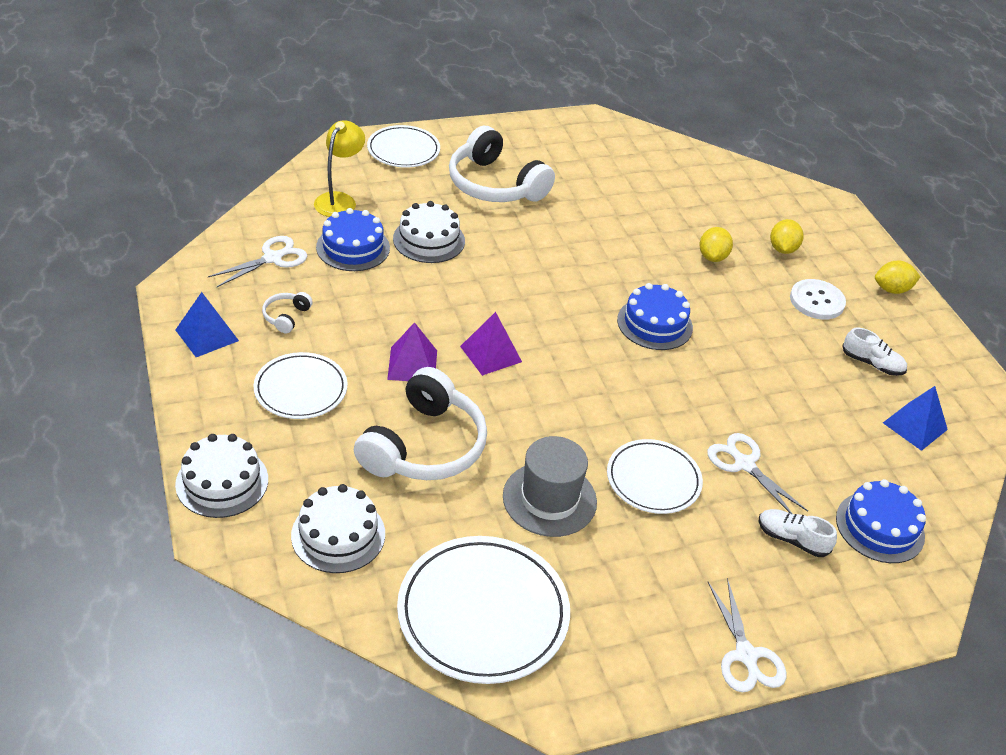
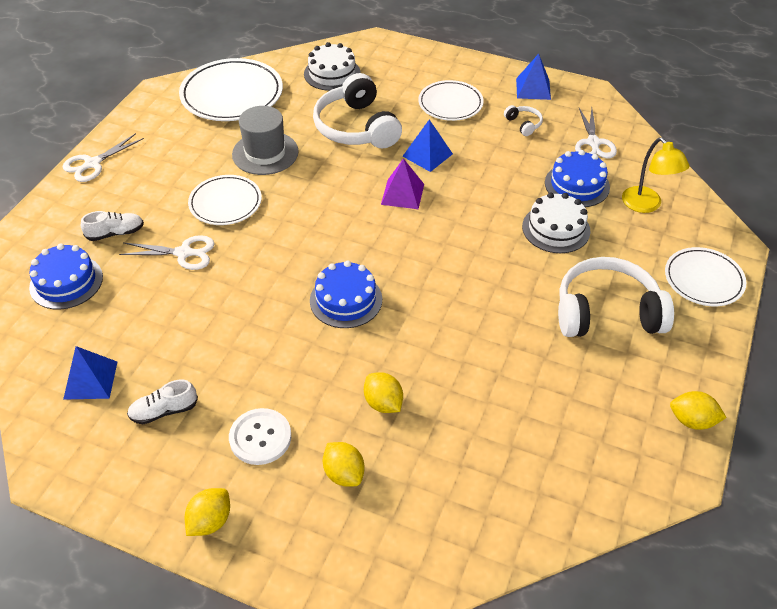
camera: 135 degrees right, 5 degrees up
(222, 482) = (408, 53): white cake -> none
(412, 365) = (427, 155): purple pyramid -> blue pyramid
(548, 125) = (692, 420): none -> yellow lemon
(746, 656) = (92, 164): white scissors -> white scissors turned 75 degrees counterclockwise

